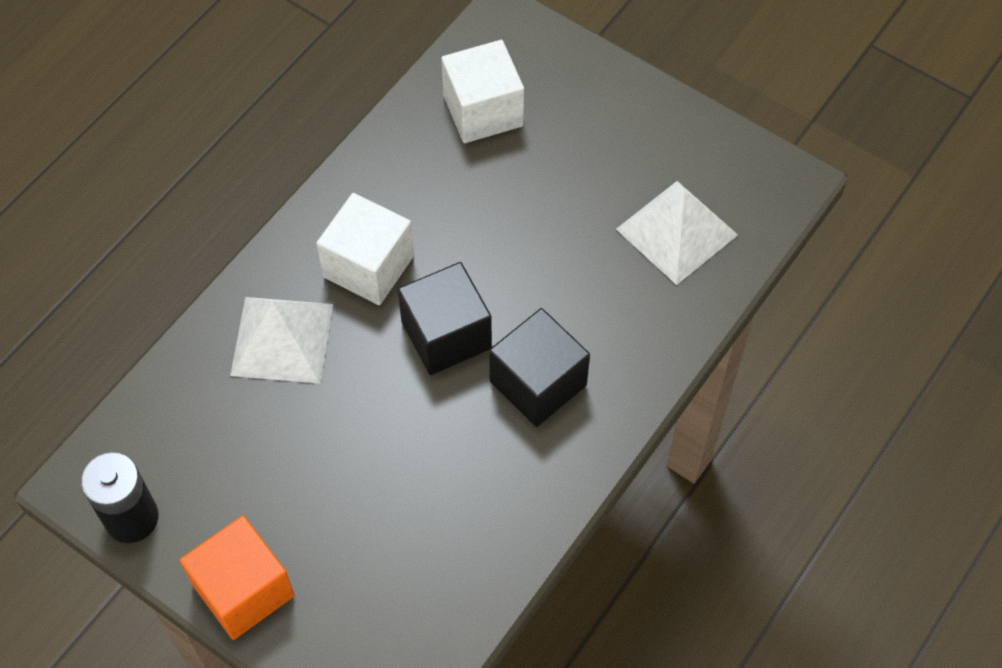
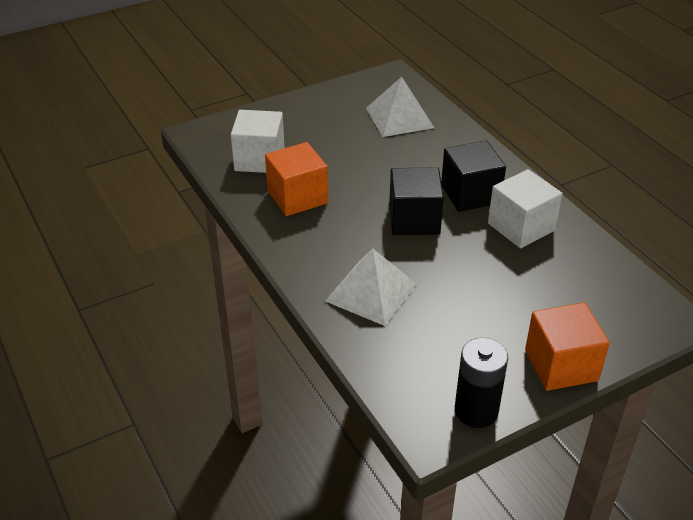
camera: 65 degrees left, 20 degrees down
(368, 266) = (340, 237): white cube -> white cube (521, 227)
(426, 186) = (297, 197): none -> orange cube

